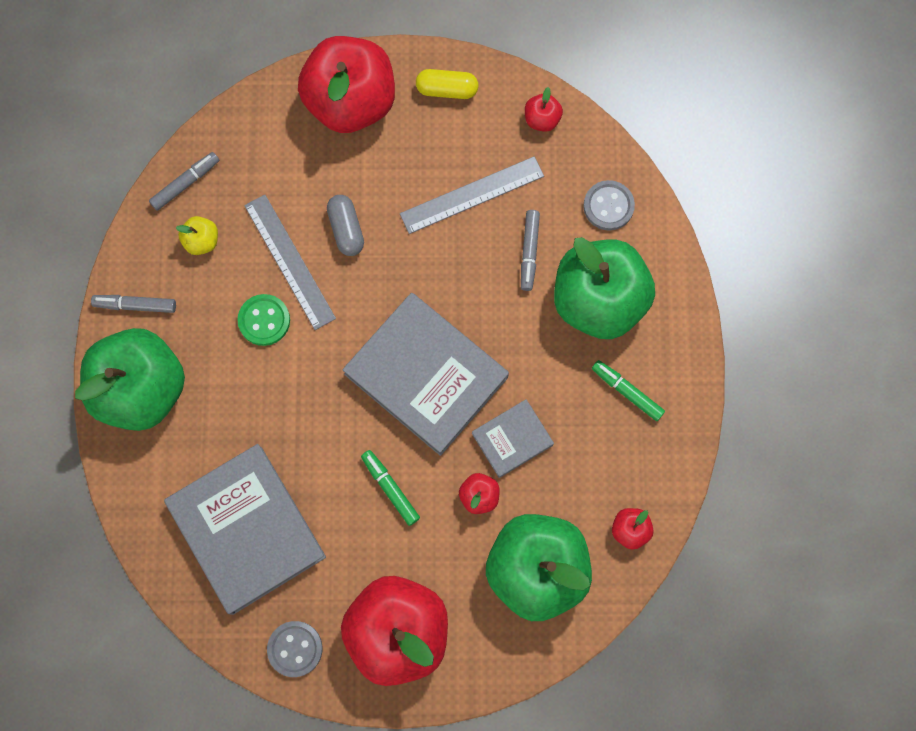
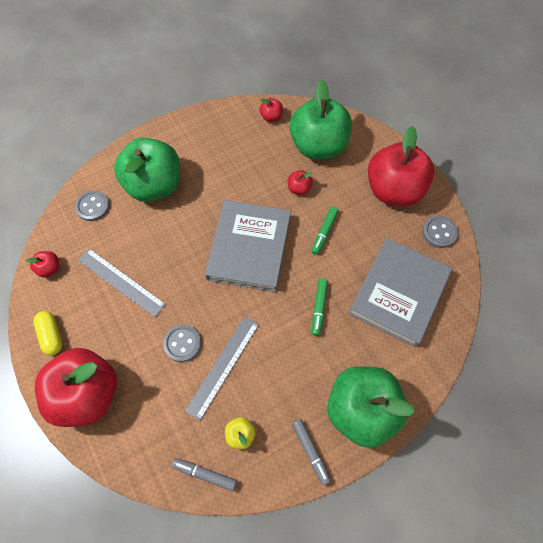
camera: 120 degrees left, 10 degrees down
(264, 320) = (270, 359): green button -> none
(346, 229) = (182, 343): grey capsule -> grey button
(512, 439) = (258, 188): grey book -> none
(529, 252) = (143, 232): grey marker -> none
(627, 392) = (199, 149): green marker -> green marker (319, 308)

